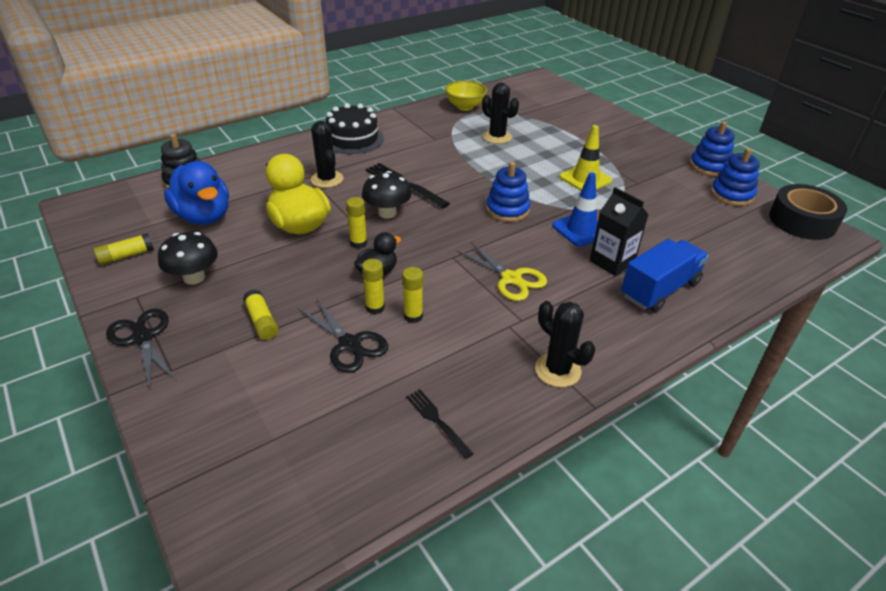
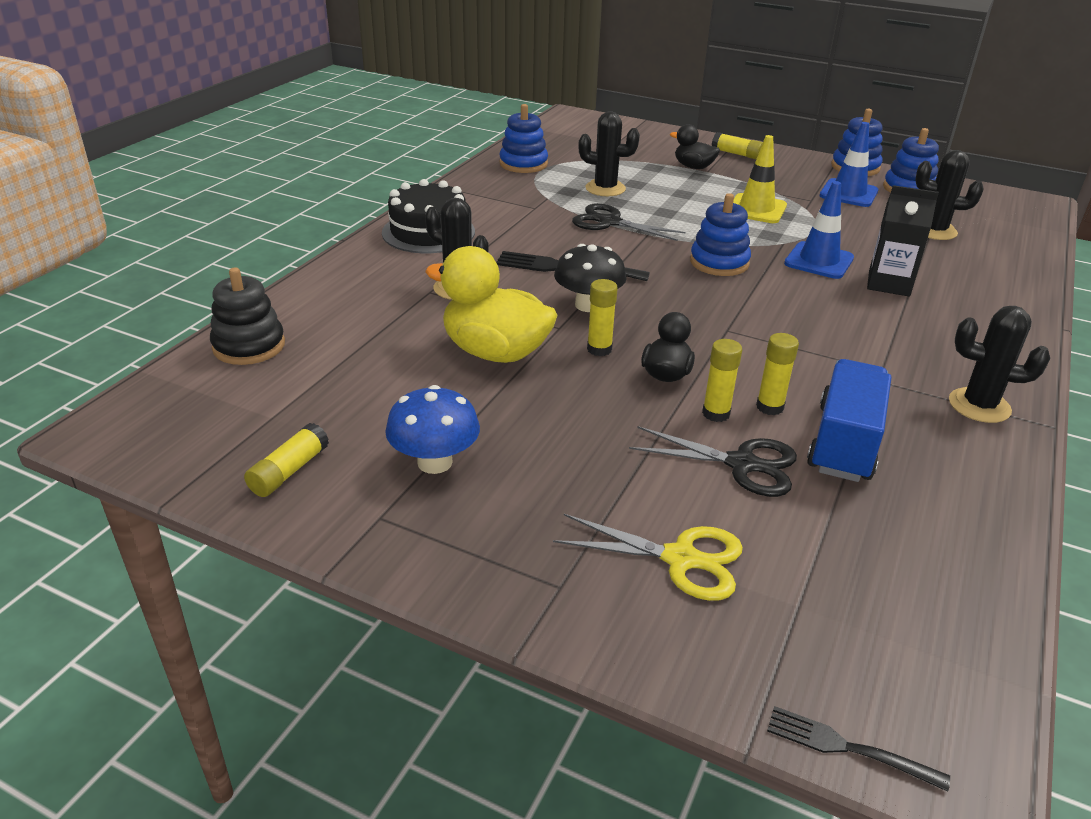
camera: 30 degrees left, 5 degrees down
(142, 338) = (464, 565): black scissors -> black scissors (610, 222)
(194, 277) = (434, 462): black mushroom -> blue mushroom
(204, 217) = (343, 383): blue duck -> none
(262, 321) = (601, 480): yellow glue stick -> yellow glue stick (736, 154)
(437, 421) = (939, 504): black fork -> black fork (847, 748)
(465, 107) = (523, 164): yellow bowl -> blue stacking toy
(511, 279) = (817, 332): yellow scissors -> yellow scissors (680, 559)
(580, 136) = (693, 167): none -> black duck
(660, 289) = (964, 296): blue truck -> blue truck (844, 443)
(675, 185) = (848, 193): none -> blue traffic cone
(707, 233) = (934, 231): none -> black cactus
(802, 221) = (994, 197): black tape -> none

